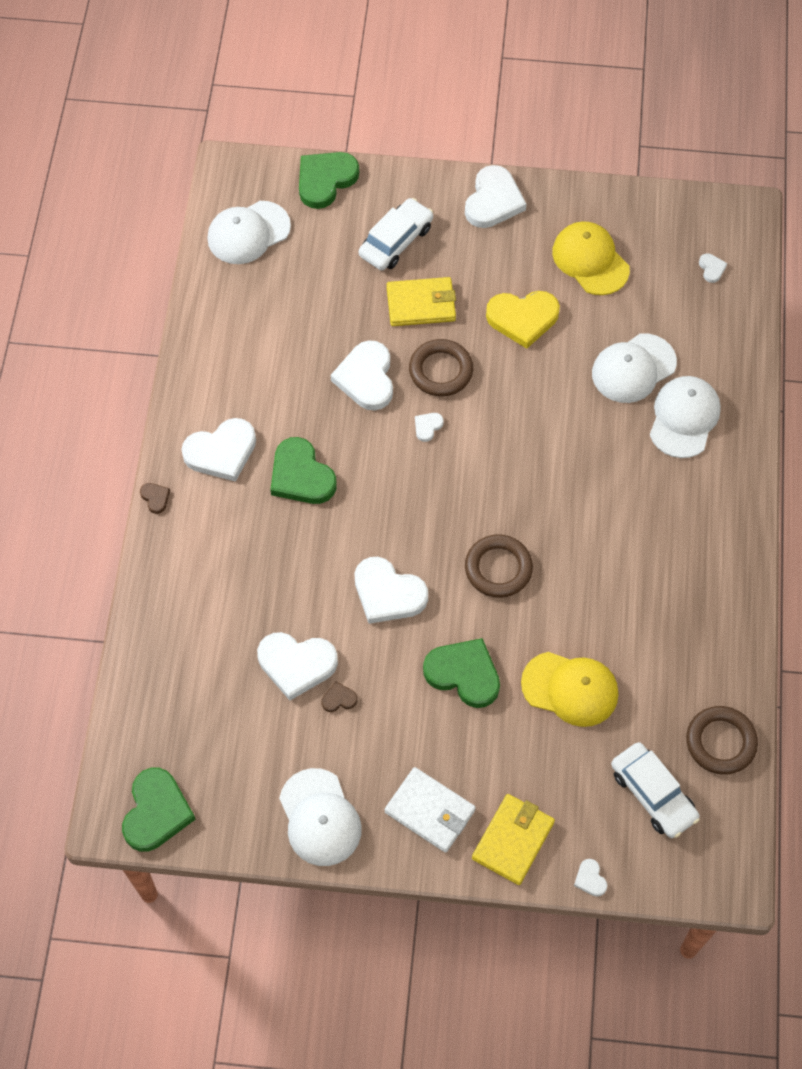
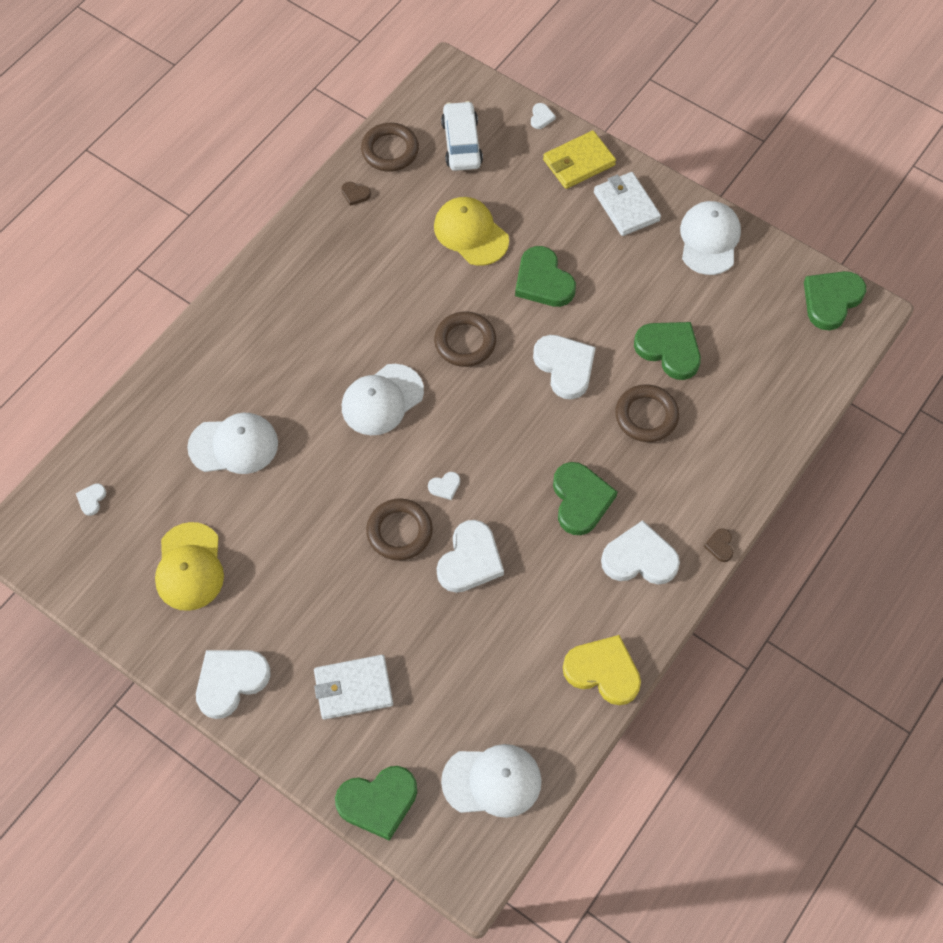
camera: 150 degrees left, 0 degrees up
(283, 584) = (646, 416): none -> brown ring
(296, 664) = (669, 350): white heart -> green heart
(339, 699) = (650, 310): brown heart -> brown heart (355, 194)
(396, 241) = (353, 688): white car -> white wallet
(421, 304) = (374, 607): yellow wallet -> none
(522, 318) = (293, 542): yellow heart -> yellow heart (603, 671)
(684, 418) = (227, 382): white cap -> white cap (382, 400)

